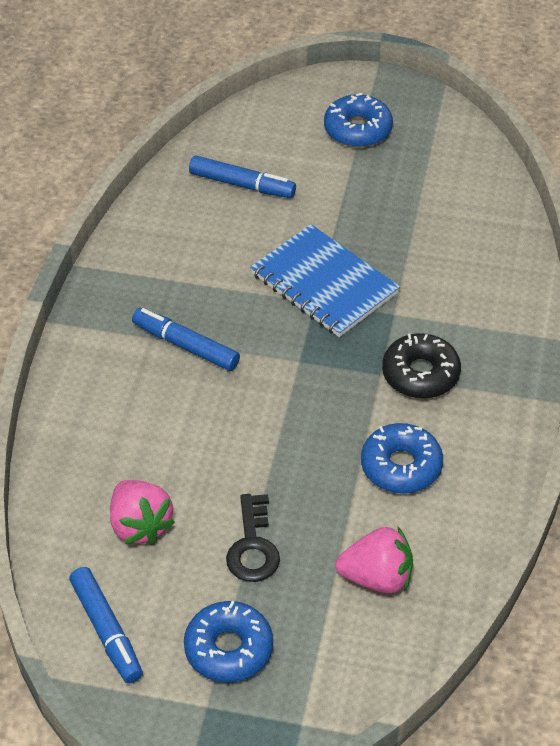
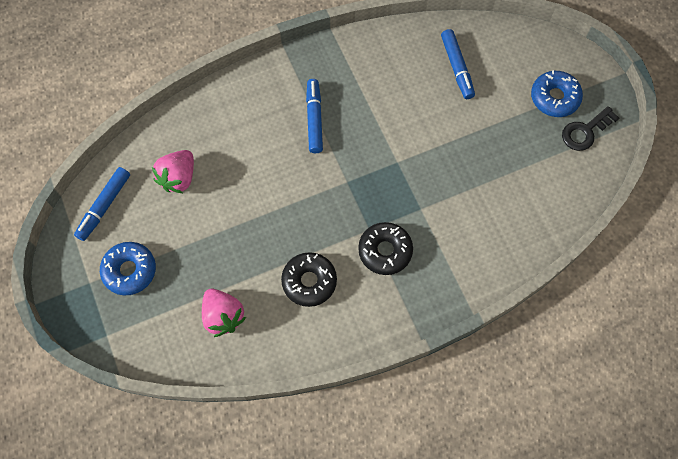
camera: 55 degrees right, 20 degrees up
(253, 546) = (202, 240): black key -> black key (585, 131)
(324, 283) = (414, 158): blue notebook -> none
(401, 466) = (309, 281): blue donut -> black donut

